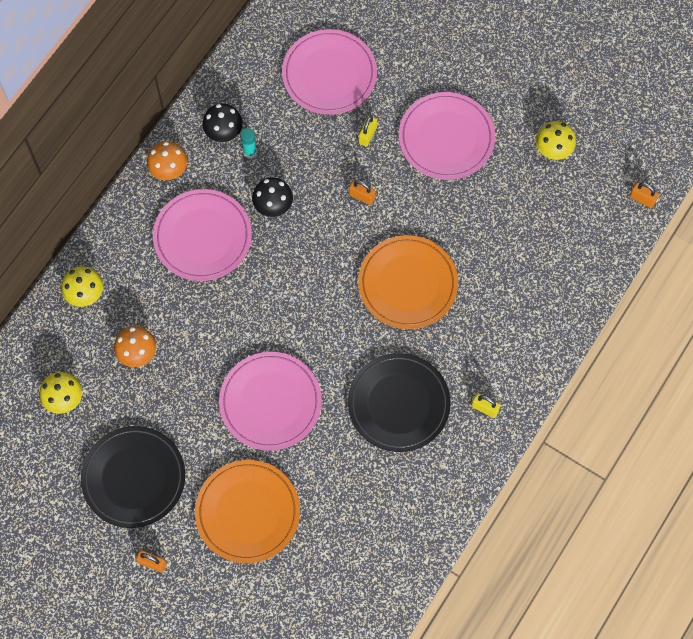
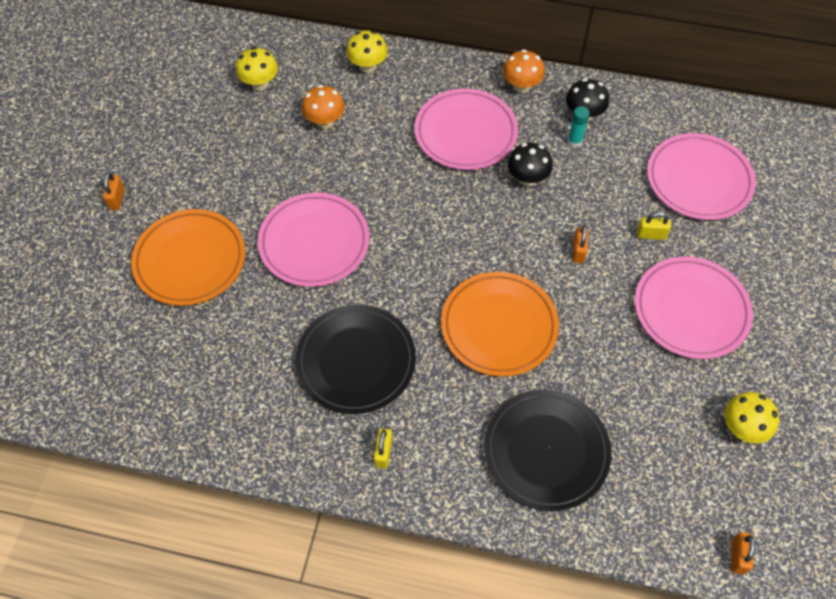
camera: 70 degrees right, 10 degrees down
(134, 478) = (199, 158): black plate -> black plate (546, 451)

